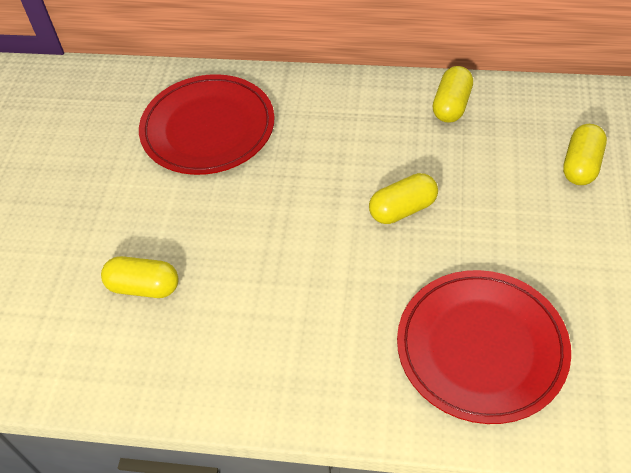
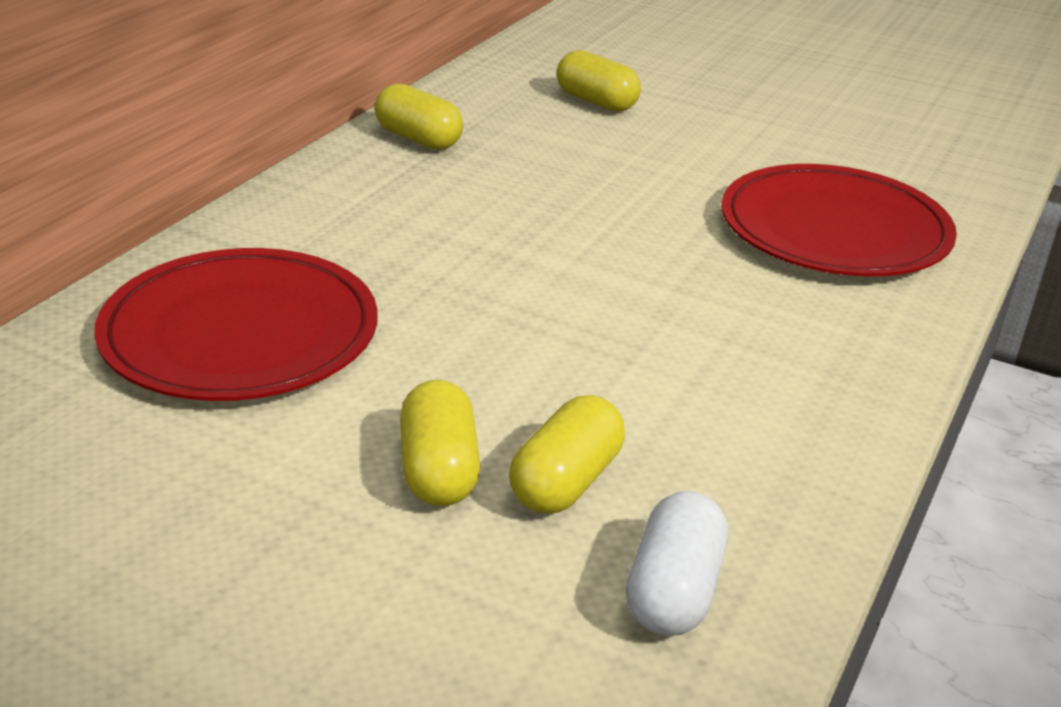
camera: 75 degrees left, 20 degrees down
(81, 351) = (673, 591): none -> white capsule
(402, 209) = (576, 218): yellow capsule -> yellow capsule (439, 470)

